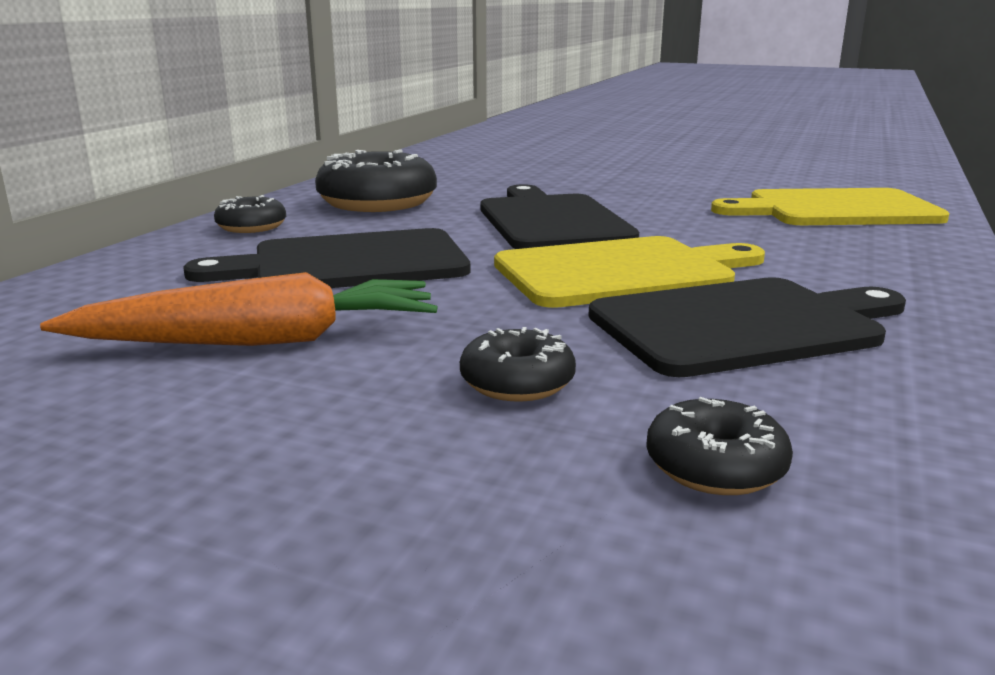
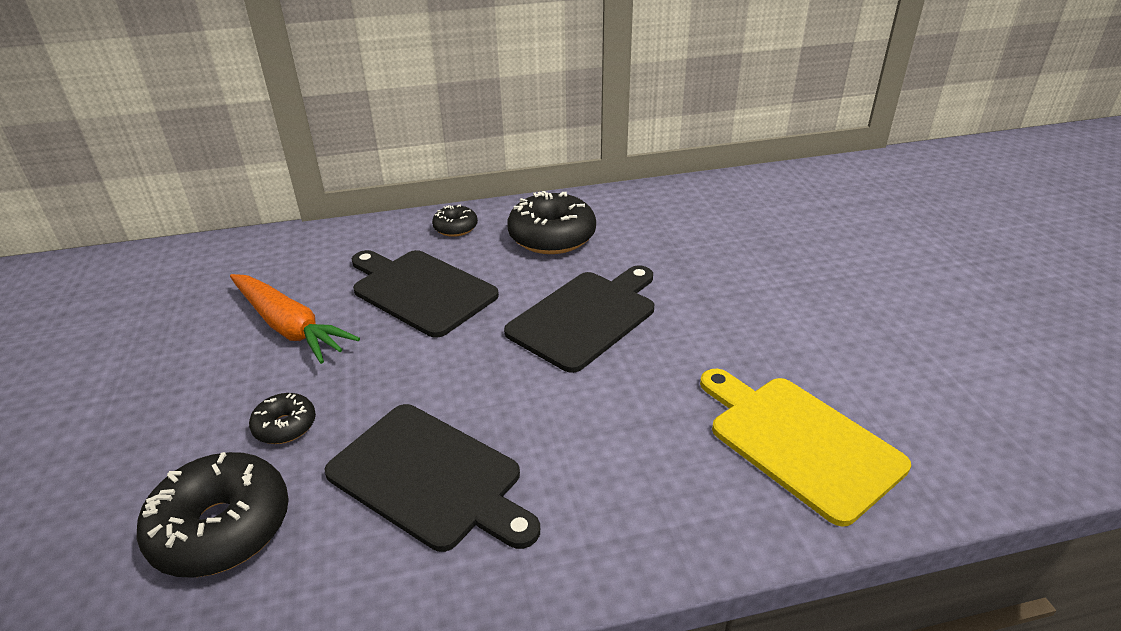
camera: 55 degrees right, 15 degrees up
(621, 272) = (495, 391): yellow cutting board -> none
(715, 467) = (222, 528): black donut -> black donut, size x1.92

